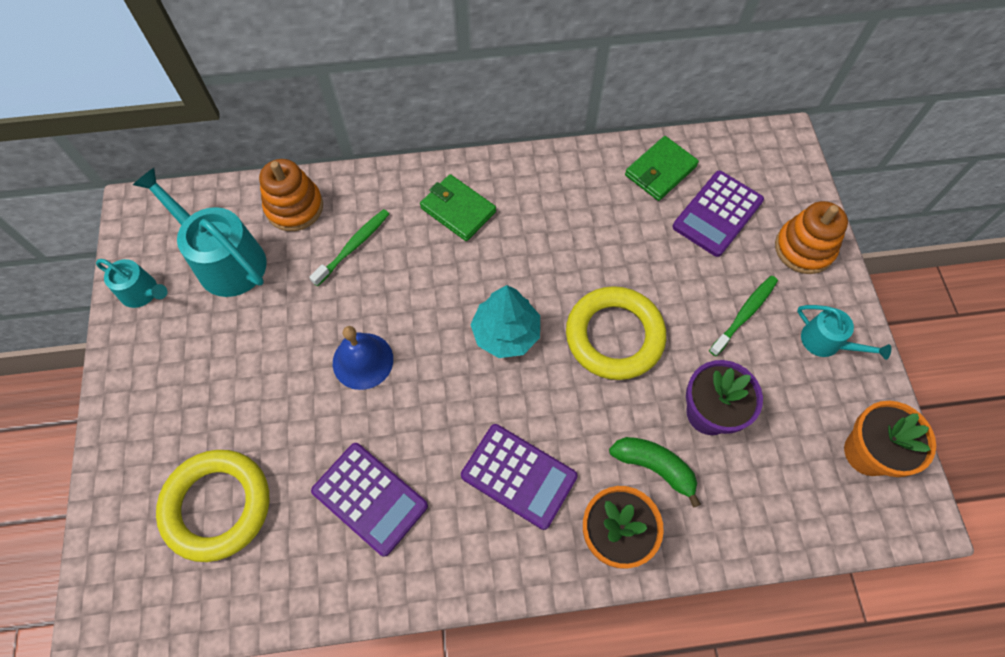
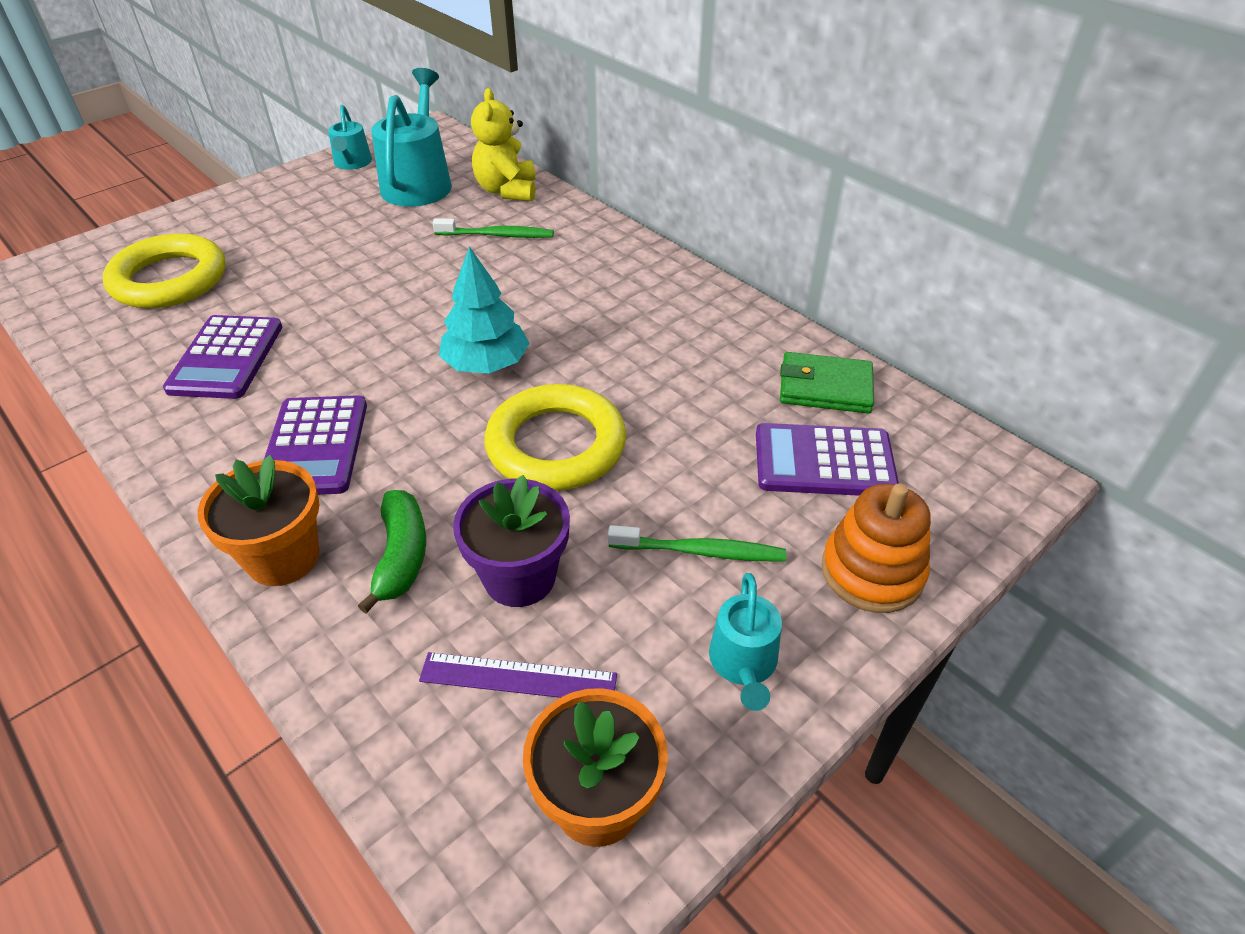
camera: 55 degrees right, 20 degrees down
(294, 207) = (507, 190): orange stacking toy -> yellow teddy bear
(363, 361) = (376, 291): blue bell -> none
(458, 210) = (603, 273): green wallet -> none
(778, 449) = (518, 678): none -> purple ruler

